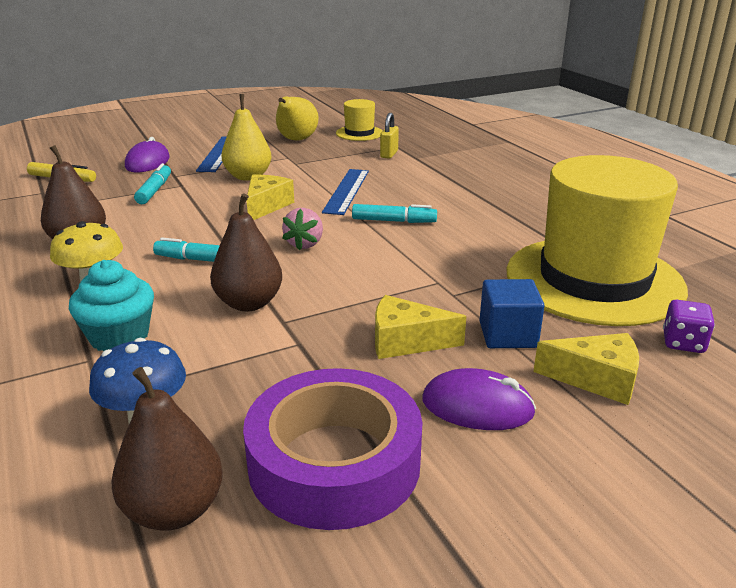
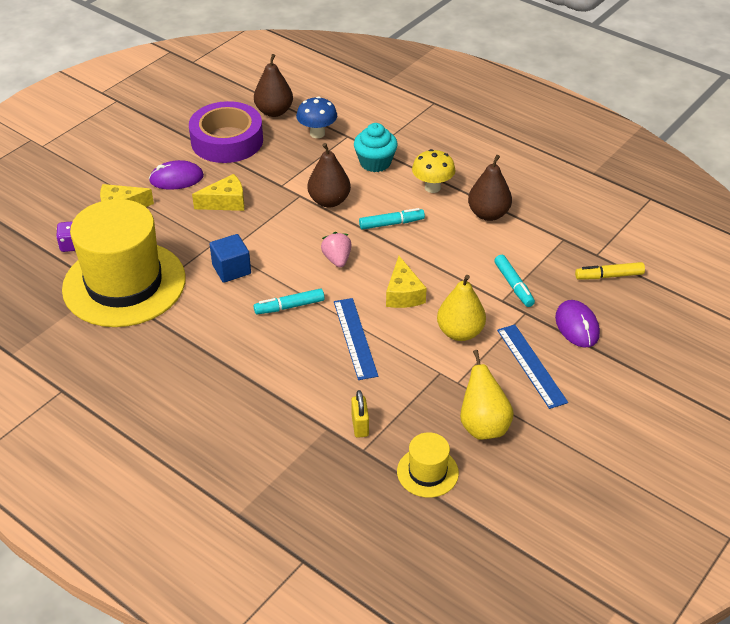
camera: 155 degrees right, 15 degrees up
(508, 335) = (172, 222): blue cube -> blue cube (231, 269)

